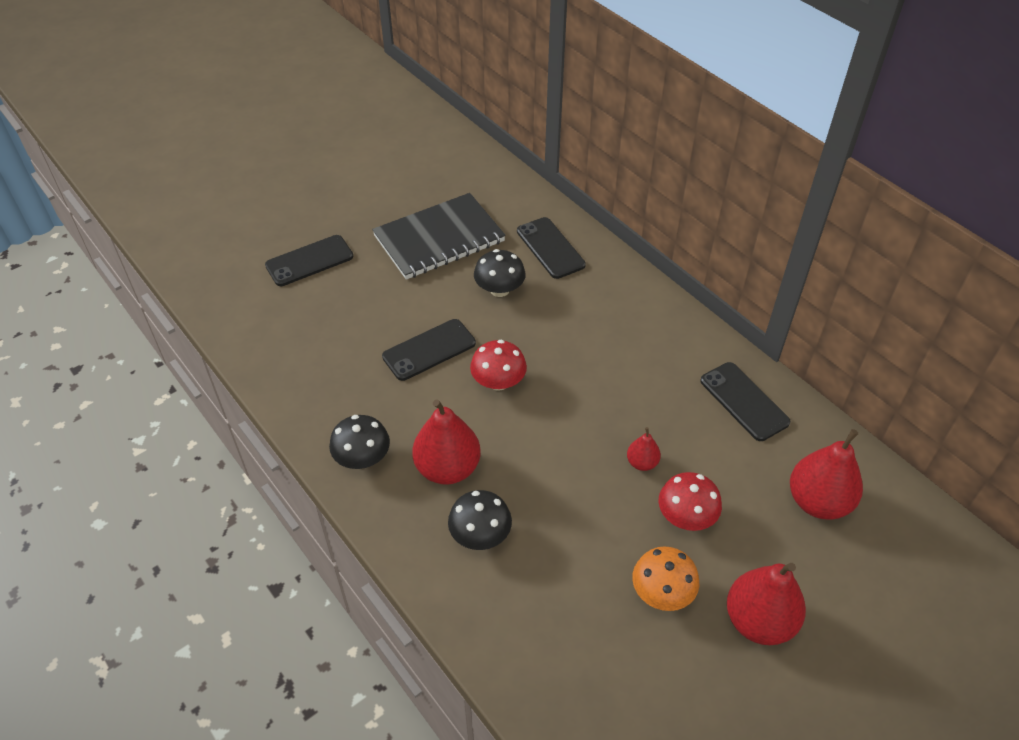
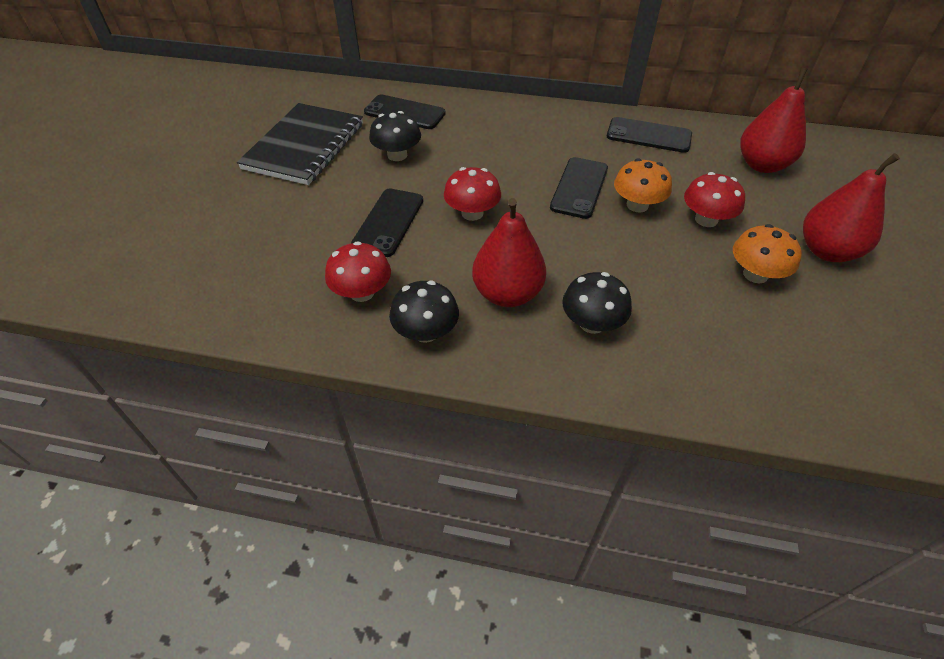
camera: 40 degrees left, 0 degrees up
(309, 261) = (195, 216): black phone -> black phone (579, 188)
(353, 397) = (362, 292): none -> red mushroom
(642, 463) = (637, 205): red pear -> orange mushroom

